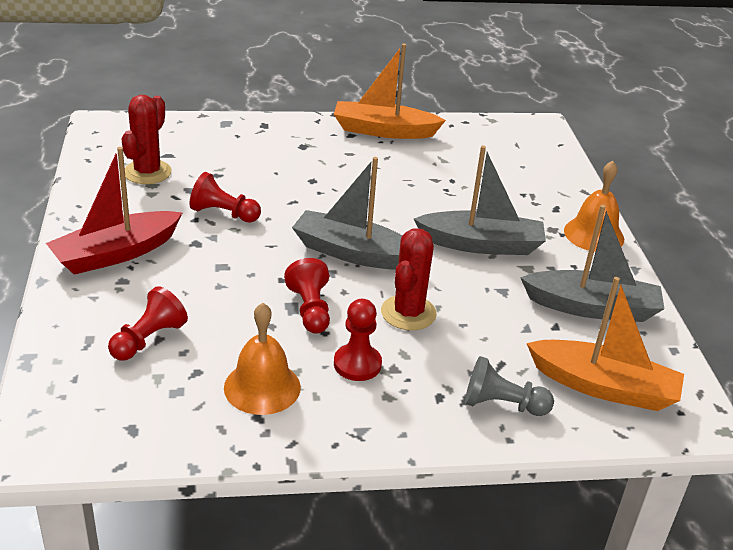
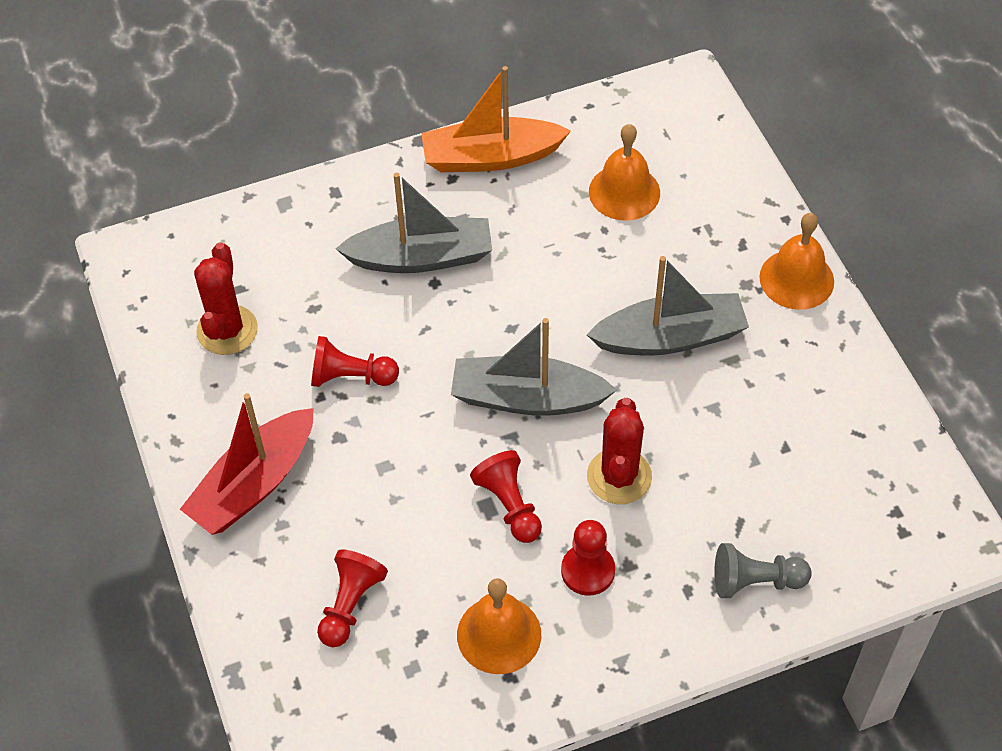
camera: 10 degrees left, 20 degrees up
(474, 165) = (624, 192): none -> orange bell
(592, 308) = (819, 405): grey boat -> grey boat (421, 257)
(604, 387) = (855, 523): orange boat -> none

